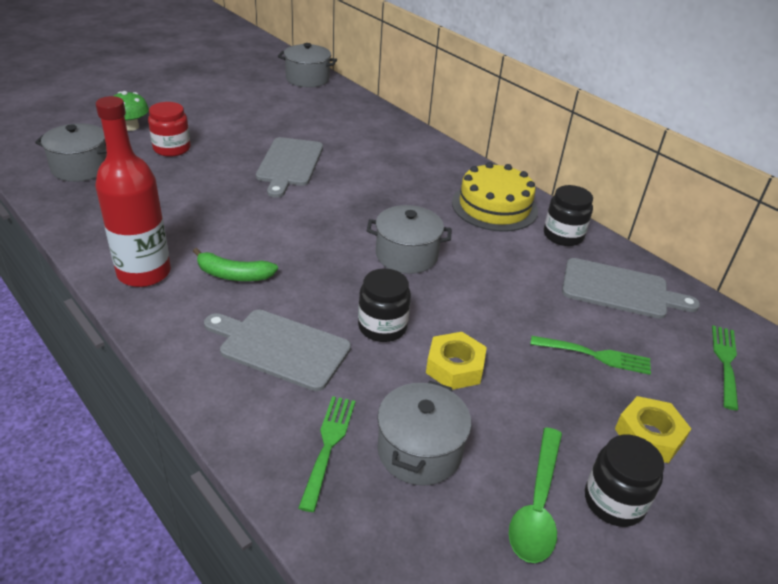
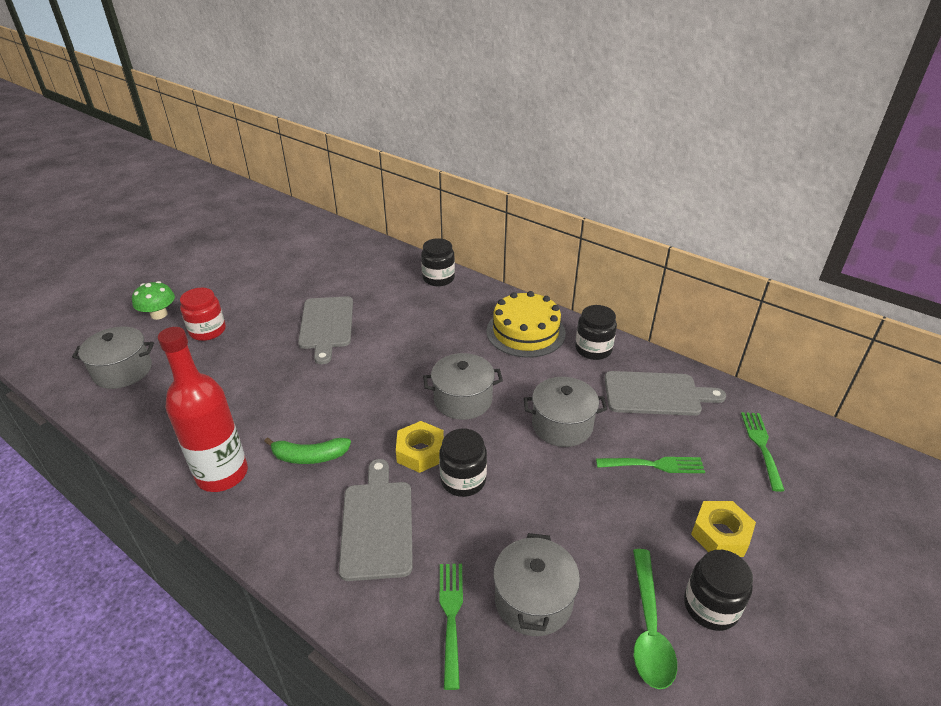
camera: 10 degrees left, 0 degrees up
(280, 348) = (377, 524): grey cutting board -> grey cutting board turned 75 degrees clockwise
(307, 79) = (316, 229): grey pot -> grey pot (562, 425)
(418, 142) = (438, 278): none -> black jar
(454, 367) = (539, 506): yellow nut -> yellow nut (420, 452)

